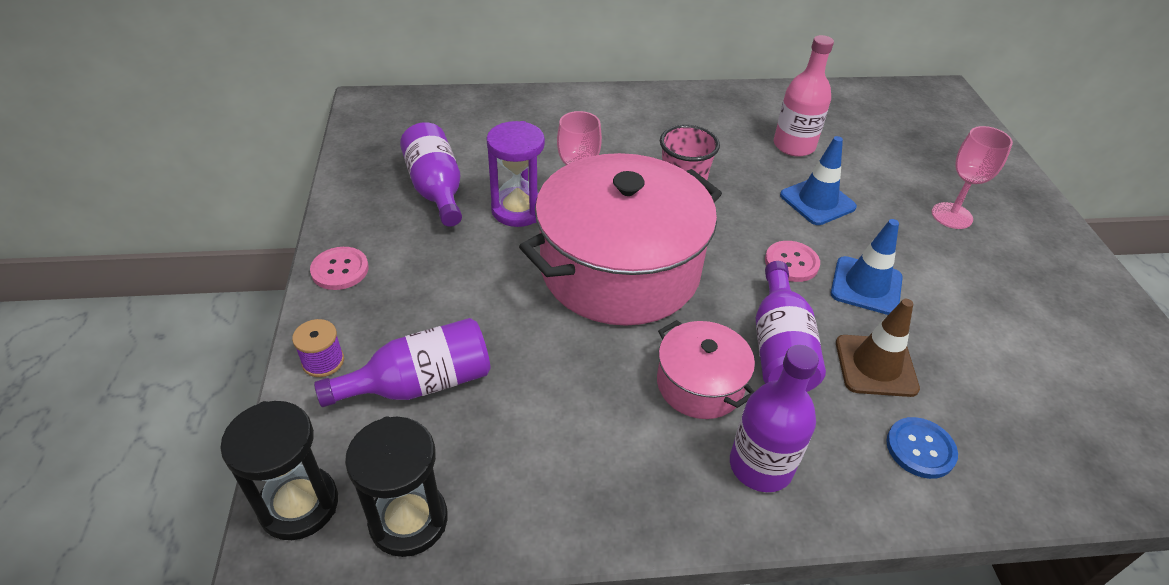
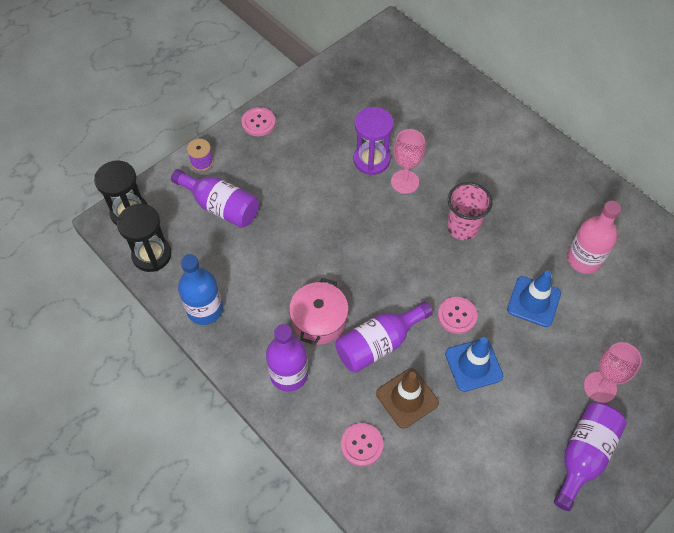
camera: 55 degrees right, 15 degrees up
(436, 189) = (351, 114): purple bottle -> purple bottle (583, 455)
(572, 506) = (205, 309): none -> blue bottle
(620, 269) = (370, 236): pink pot -> none
(920, 449) = (362, 445): blue button -> pink button

